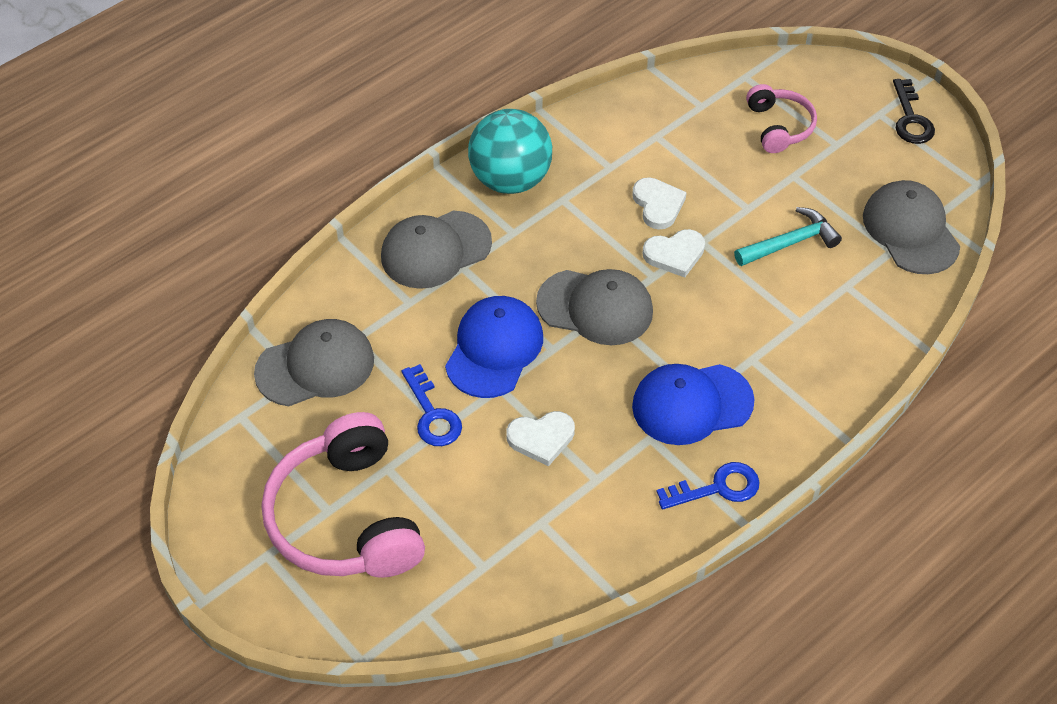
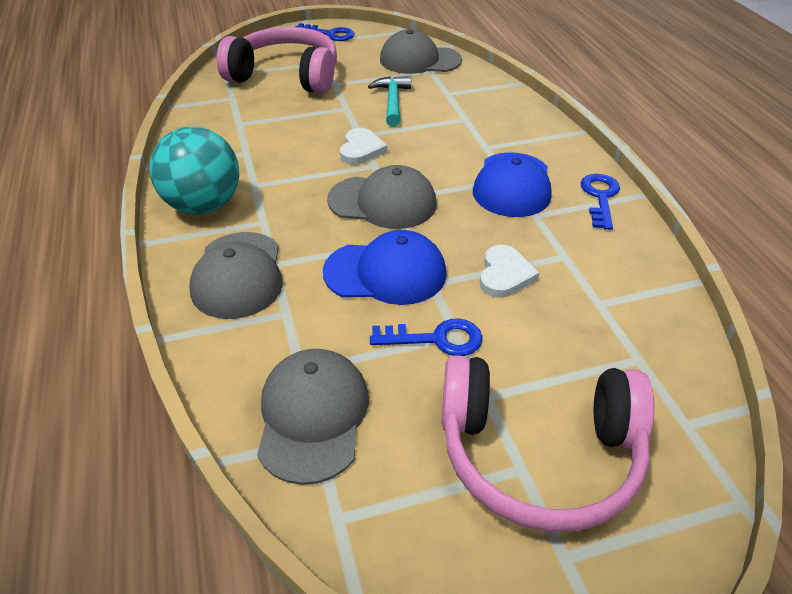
camera: 65 degrees left, 10 degrees down
(494, 349) = (385, 273): blue cap -> blue cap turned 135 degrees clockwise
(595, 307) = (383, 202): grey cap -> grey cap turned 60 degrees clockwise
(658, 205) = (306, 142): white heart -> none
(779, 126) = (286, 76): pink headphones -> pink headphones, size x1.88
(911, 119) = (330, 34): black key -> blue key

